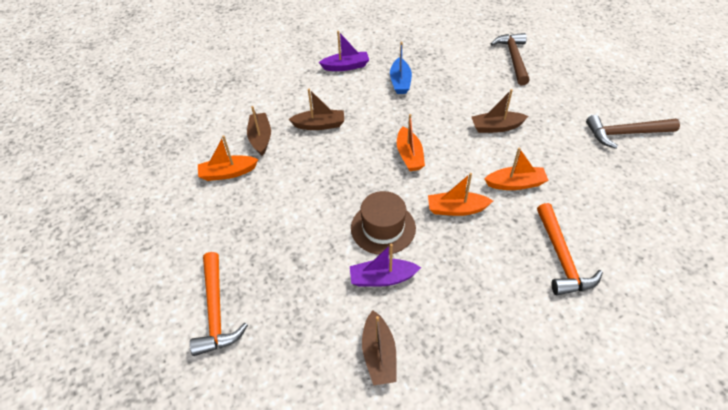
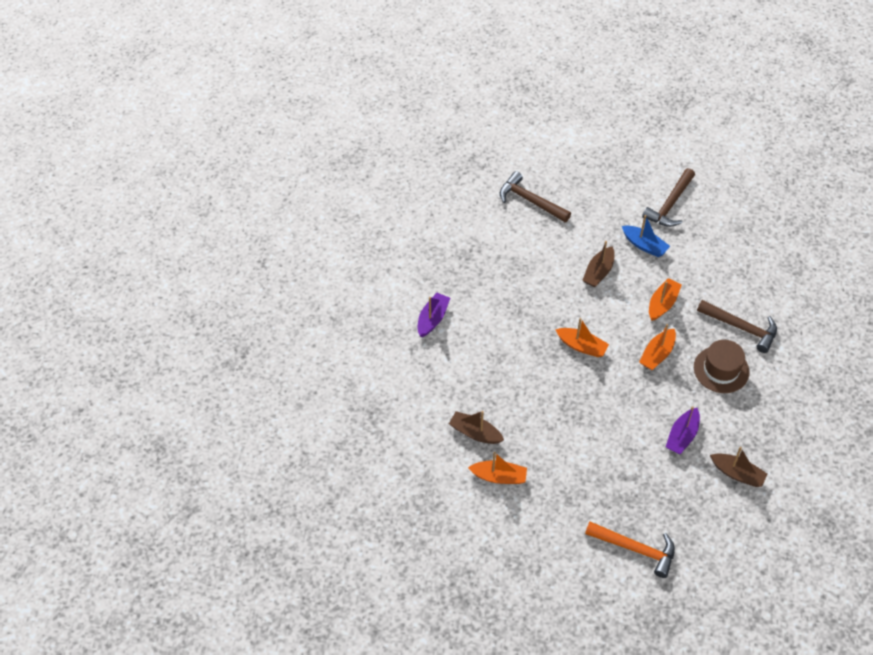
camera: 55 degrees left, 5 degrees up
(228, 173) = (499, 477): orange boat -> orange boat turned 105 degrees counterclockwise
(319, 125) = (494, 383): brown boat -> none
(383, 228) = (639, 408): brown hat -> brown hat (721, 369)
(400, 82) = (490, 295): blue boat -> blue boat (644, 245)
(561, 257) = (741, 327): orange hammer -> brown hammer

